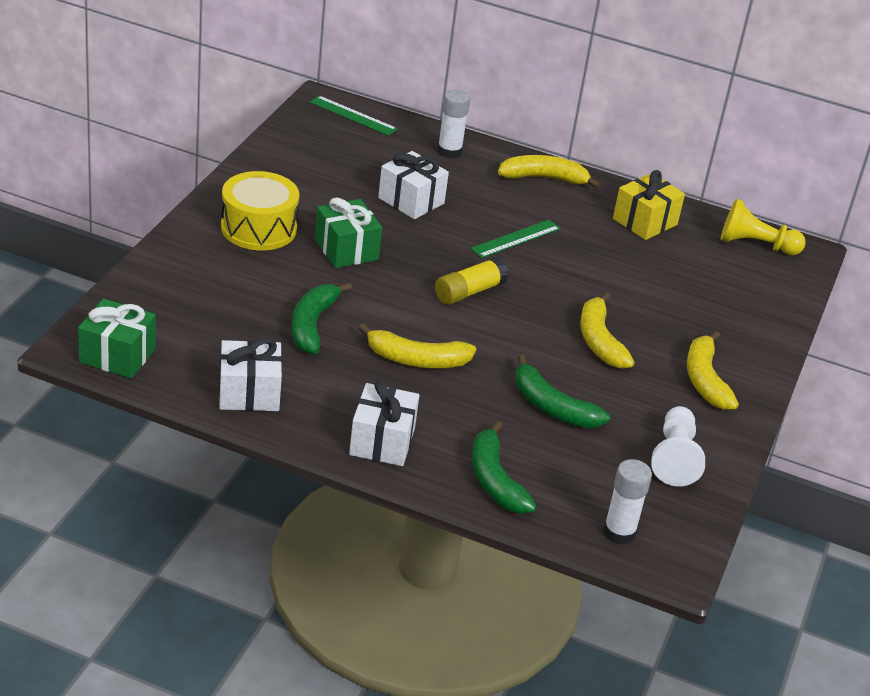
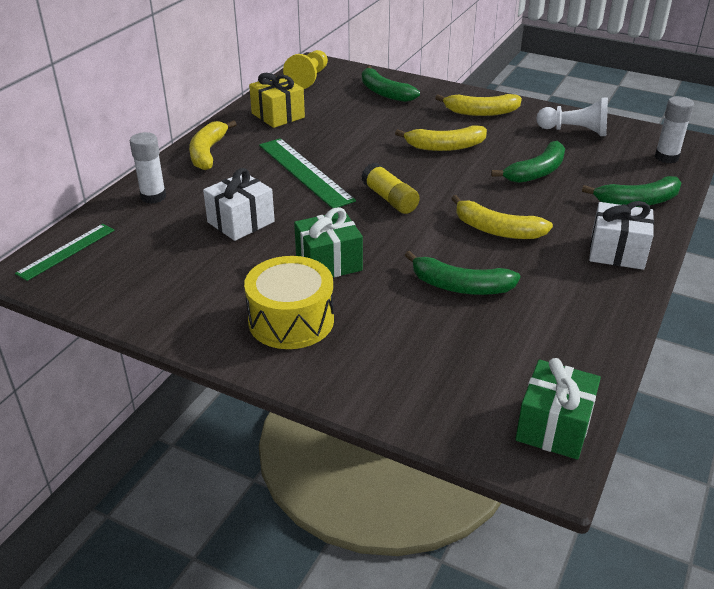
camera: 80 degrees left, 0 degrees up
(249, 393) = (581, 327): white gift -> none
(416, 360) = (496, 230): yellow banana -> yellow banana turned 105 degrees clockwise
(516, 239) = (305, 172): green ruler -> green ruler, size x1.59
(736, 303) = (384, 92): none -> green banana

